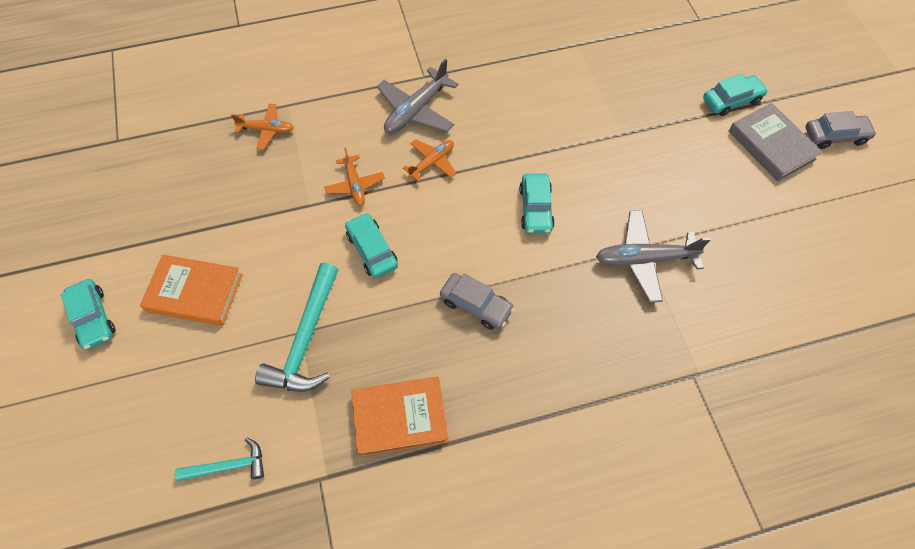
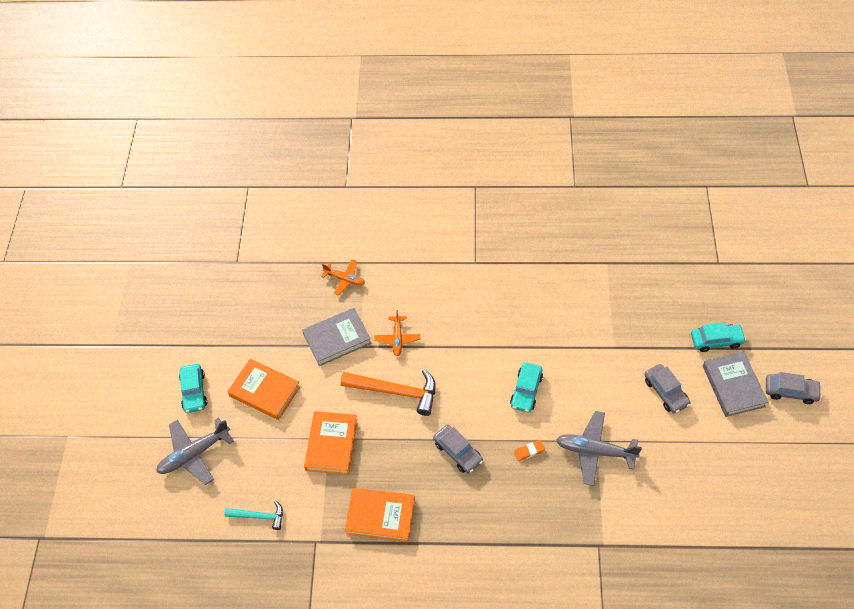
camera: 20 degrees right, 5 degrees down
(276, 203) = (337, 339): none -> grey book
(305, 339) = (331, 444): turquoise hammer -> orange book
(372, 250) = (396, 392): turquoise car -> orange hammer
(416, 110) = (460, 290): grey plane -> grey plane (194, 454)
(432, 162) = (460, 335): orange plane -> none
(565, 281) = (529, 451): none -> orange eraser
(699, 170) = (665, 392): none -> grey car

